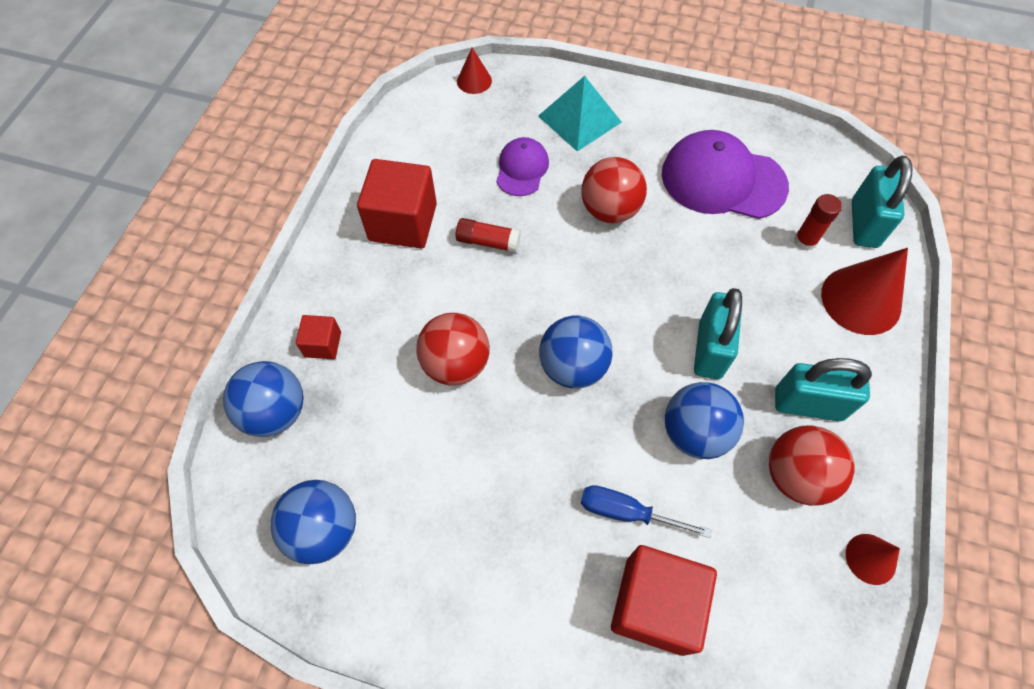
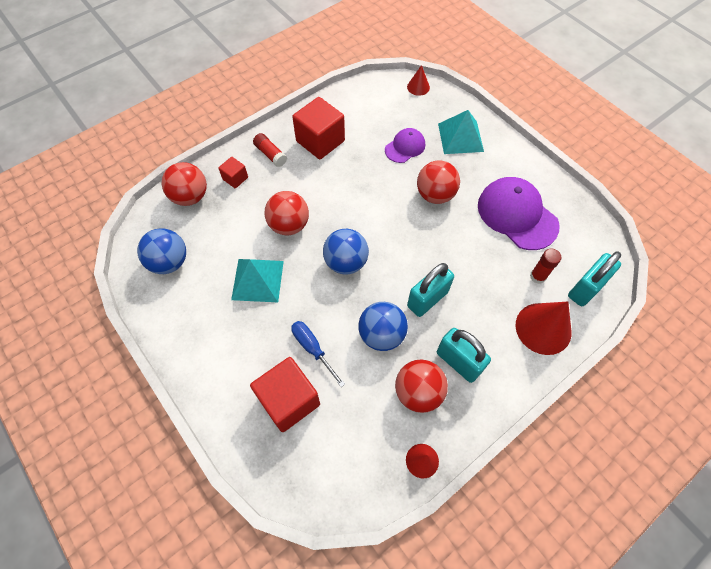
camera: 35 degrees right, 0 degrees up
(275, 412) = (190, 197): blue ball -> red ball
(476, 469) = (258, 280): none -> turquoise pyramid
(488, 242) = (355, 175): red glue stick -> red glue stick (270, 154)

